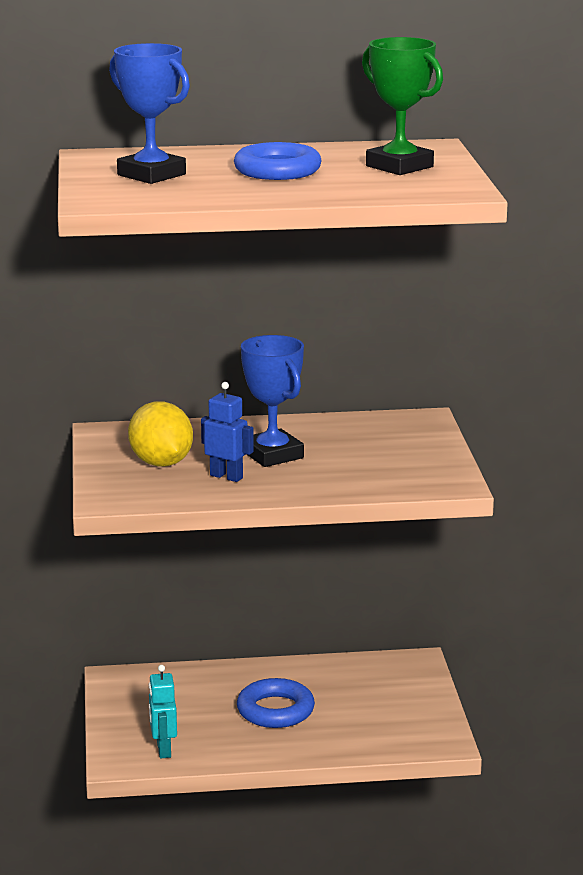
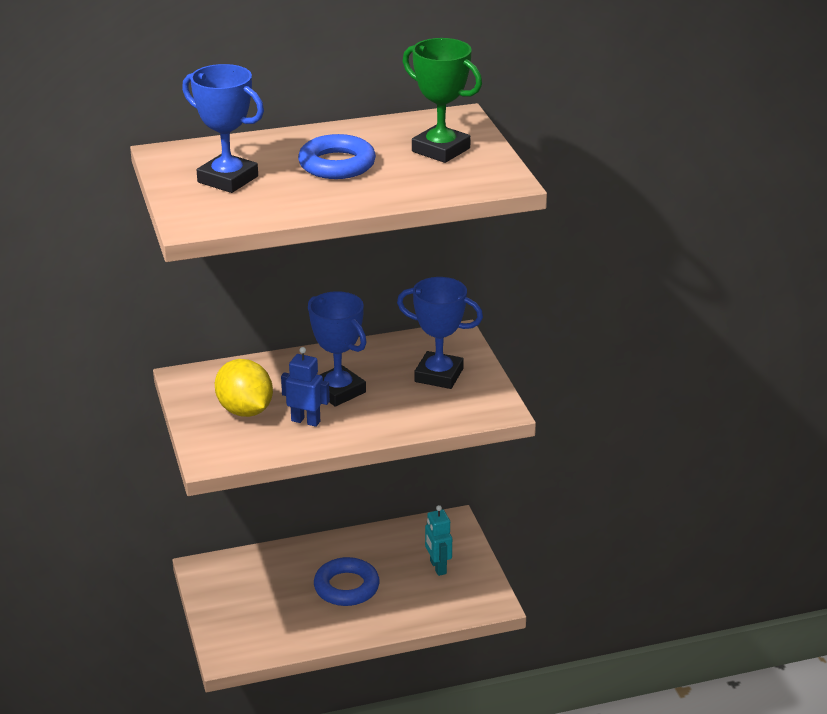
camera: 10 degrees left, 10 degrees up
(163, 750) = (262, 639): turquoise robot -> turquoise robot (437, 567)
(393, 450) = (439, 375): none -> blue trophy

